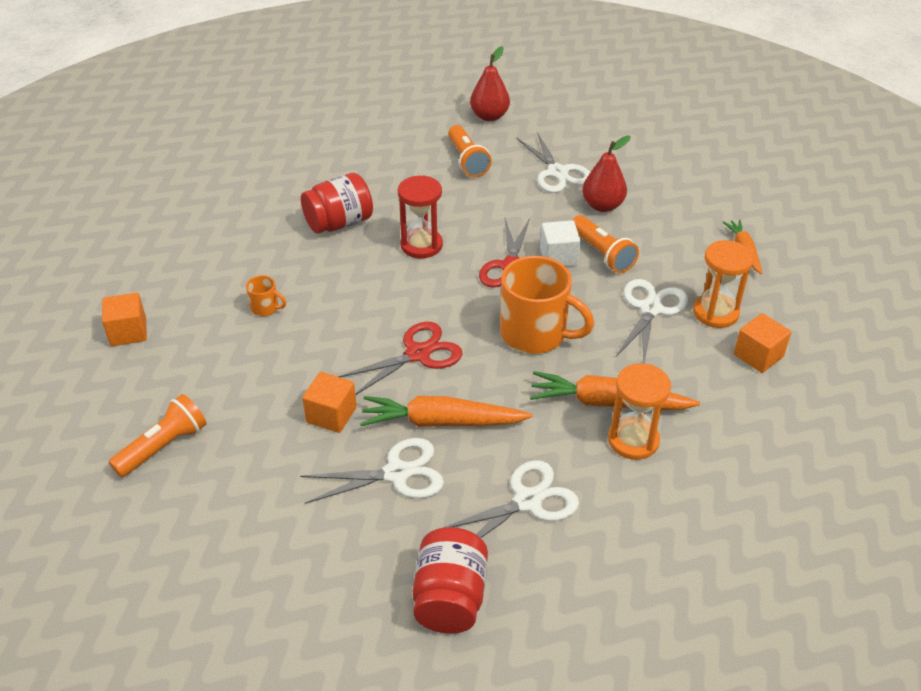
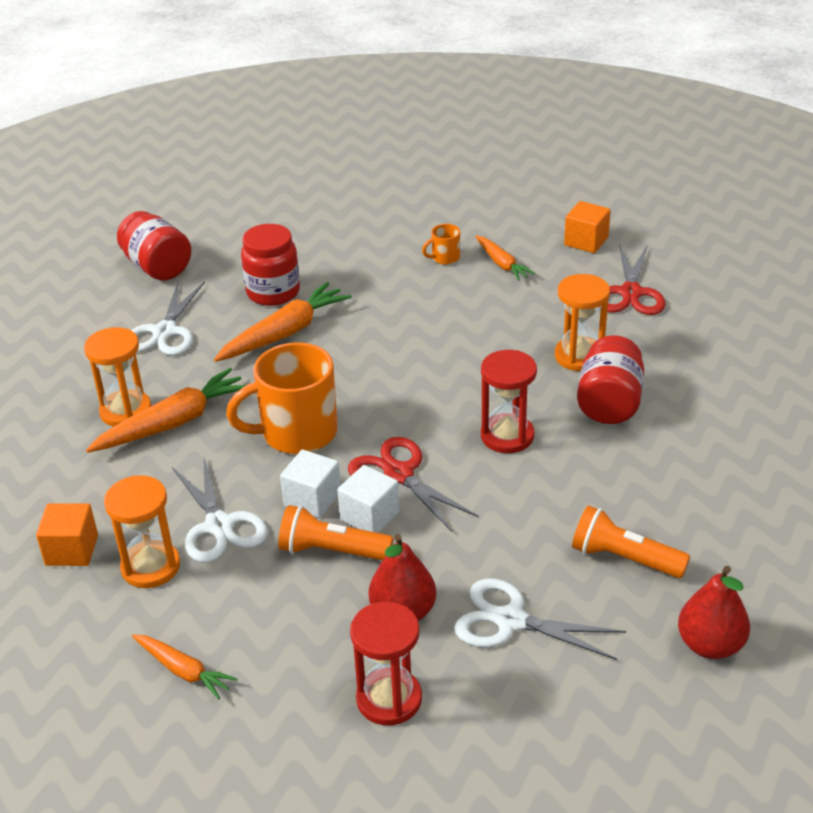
camera: 135 degrees right, 5 degrees down
(163, 446) = (438, 218): orange flashlight -> none
(210, 360) = (502, 264): none -> orange carrot
(265, 308) = (531, 311): orange mug -> orange mug (444, 258)
(300, 258) = (579, 356): none -> orange hourglass
(331, 415) = (366, 290): orange cube -> none
(396, 473) = (273, 292): white scissors -> red jar
(417, 354) = (368, 358): red scissors -> red scissors (631, 293)
(578, 287) = (312, 499): none -> white cube
(653, 181) = (389, 699): none -> red hourglass

